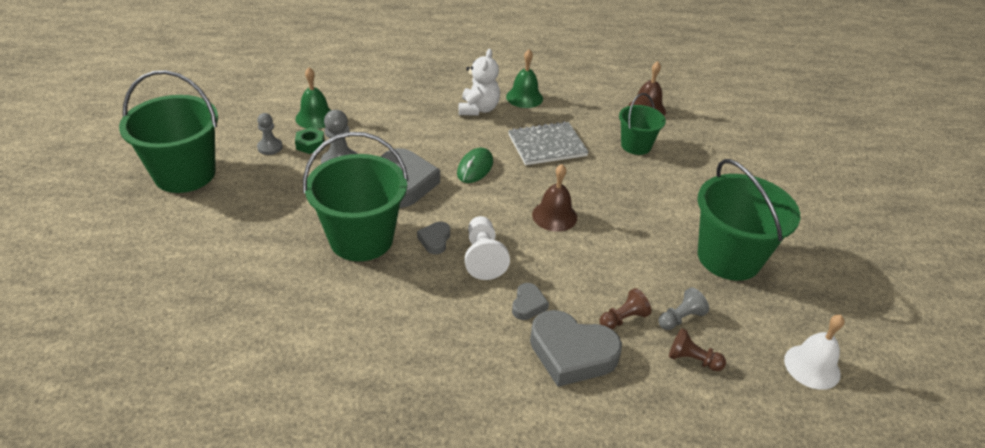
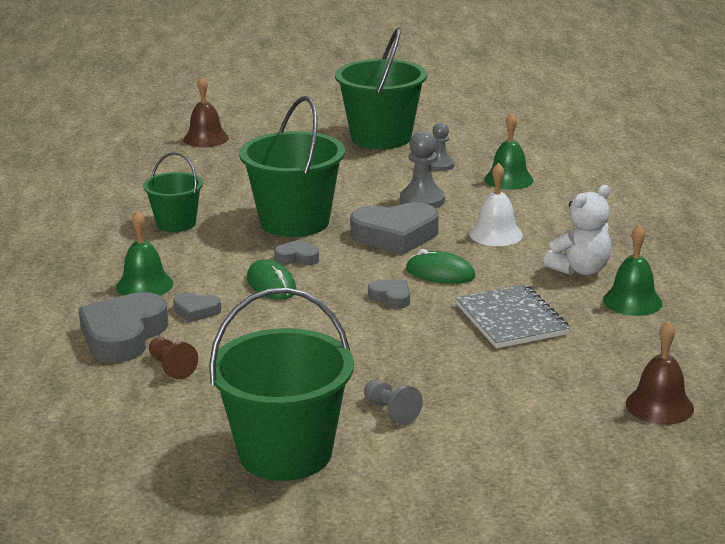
camera: 90 degrees right, 15 degrees down
(310, 144) = (453, 183): green nut -> none
(475, 342) = (144, 285): none -> green bell
(478, 109) = (580, 270): white teddy bear -> white teddy bear turned 45 degrees counterclockwise
(483, 257) = (271, 284): white pawn -> green mouse
(511, 194) = (391, 297): none -> grey heart
(554, 216) = (353, 325): brown bell -> brown bell (206, 138)
(636, 145) = (542, 390): green bucket -> green bucket (176, 223)
(680, 318) = (170, 405): grey pawn -> grey pawn (391, 412)
(692, 360) = (103, 409): brown pawn -> none
(812, 366) = (79, 498): white bell -> white bell (496, 234)

